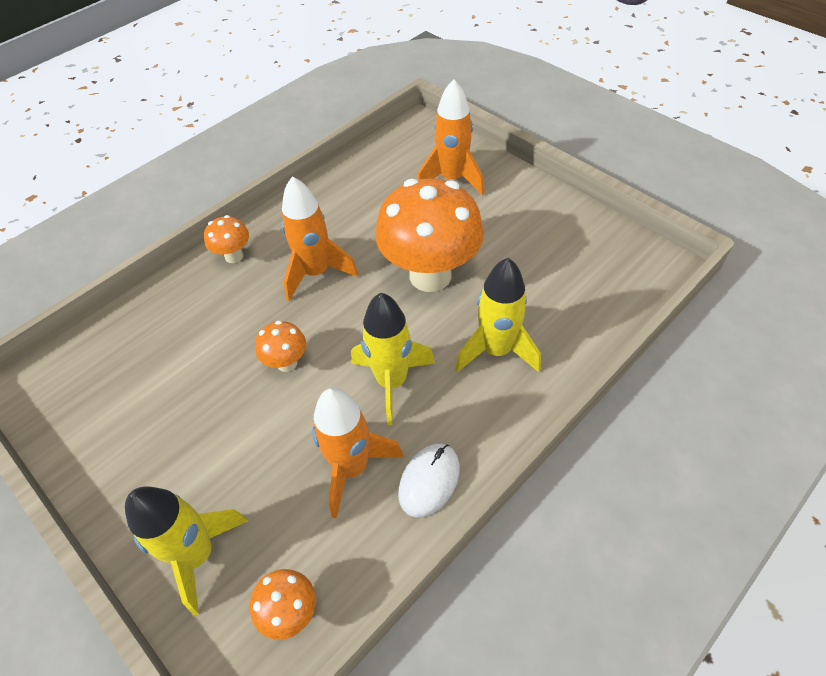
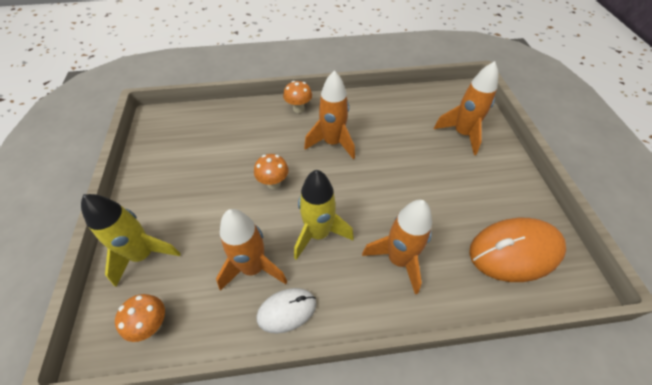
camera: 35 degrees right, 0 degrees up
(430, 275) = (397, 185): orange mushroom -> none
(496, 351) = (398, 260): yellow rocket -> orange rocket
(592, 270) = (514, 251): none -> orange mouse

